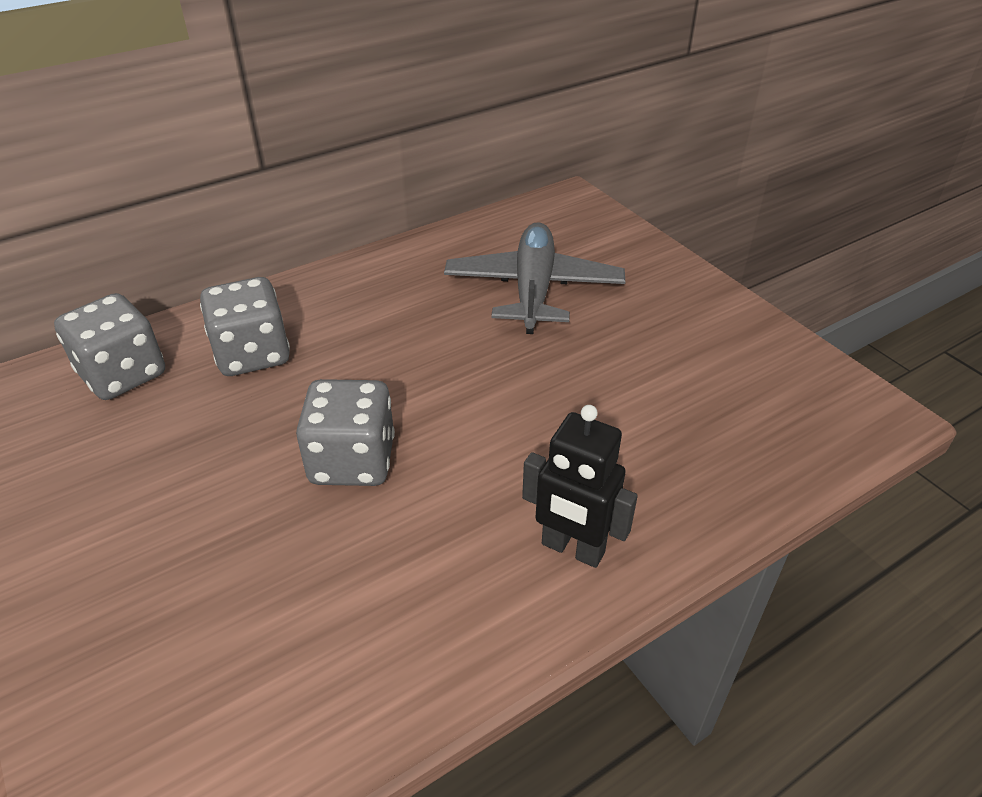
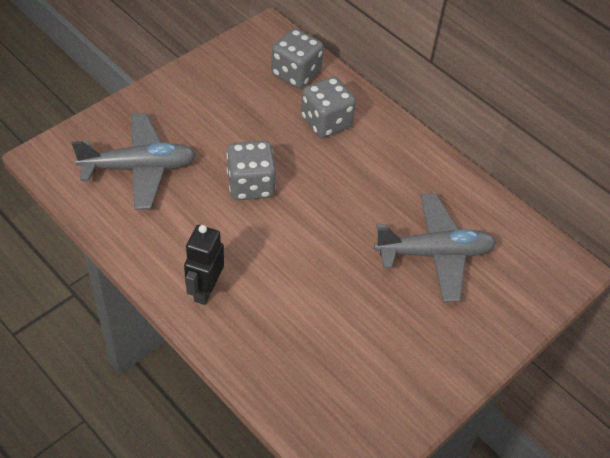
camera: 75 degrees right, 10 degrees up
(243, 636) = (139, 168): none -> grey plane

